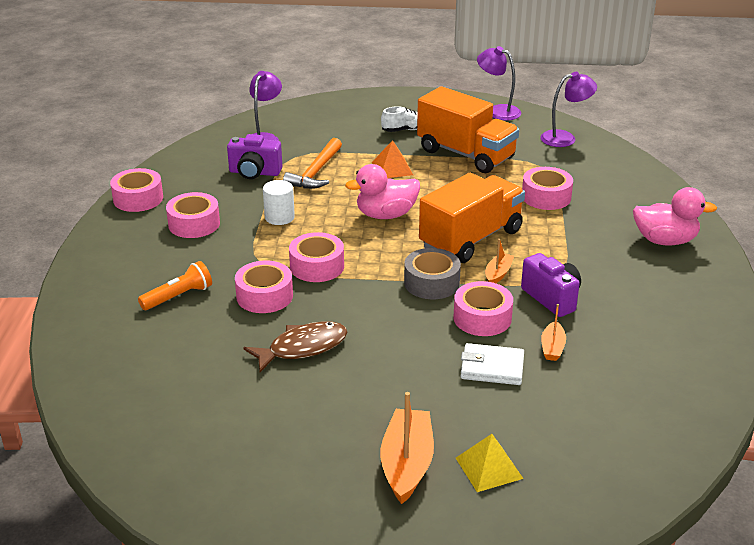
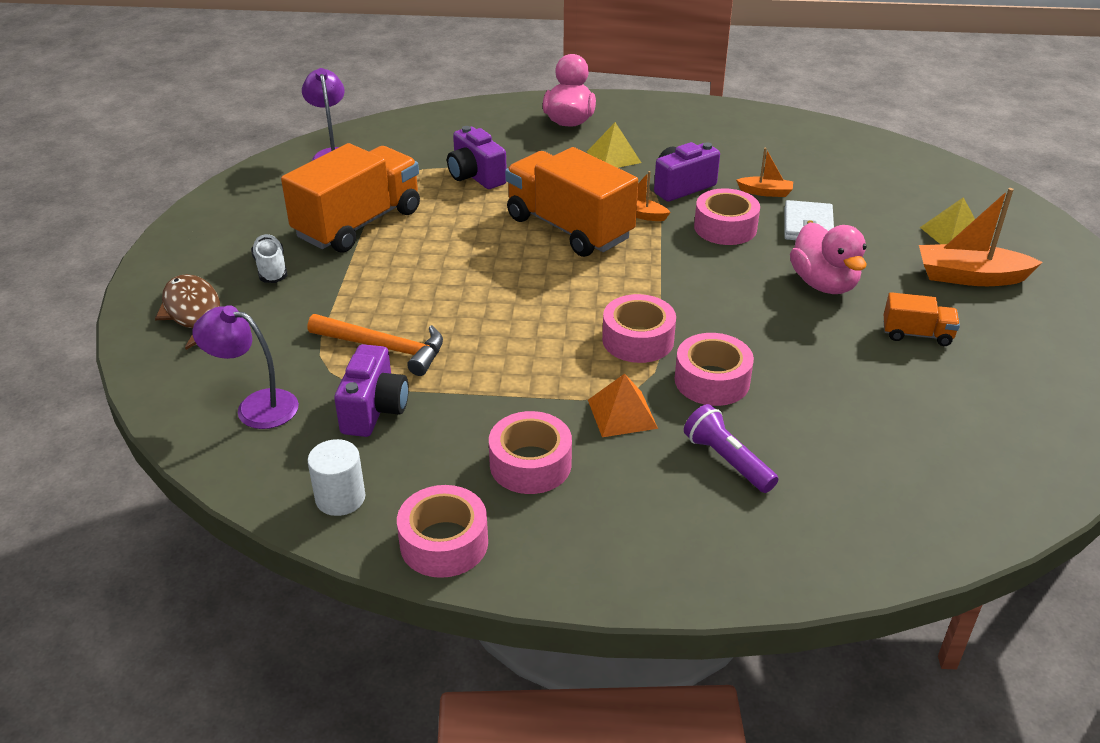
camera: 90 degrees left, 5 degrees up
(178, 296) = (727, 460): orange flashlight -> purple flashlight
(279, 217) = (514, 377): white cylinder -> white cylinder (340, 498)
(302, 348) = (811, 345): brown fish -> brown fish (193, 313)
(313, 410) = (917, 334): none -> orange truck
(386, 215) = (511, 287): pink duck -> pink duck (824, 284)
(392, 168) = (386, 281): orange pyramid -> orange pyramid (622, 414)
(431, 283) = (663, 256): grey tape -> none
(497, 111) = (239, 195): purple lamp -> none
(546, 197) = (475, 176): pink tape -> purple camera
(600, 263) = (613, 157): none -> yellow pyramid

